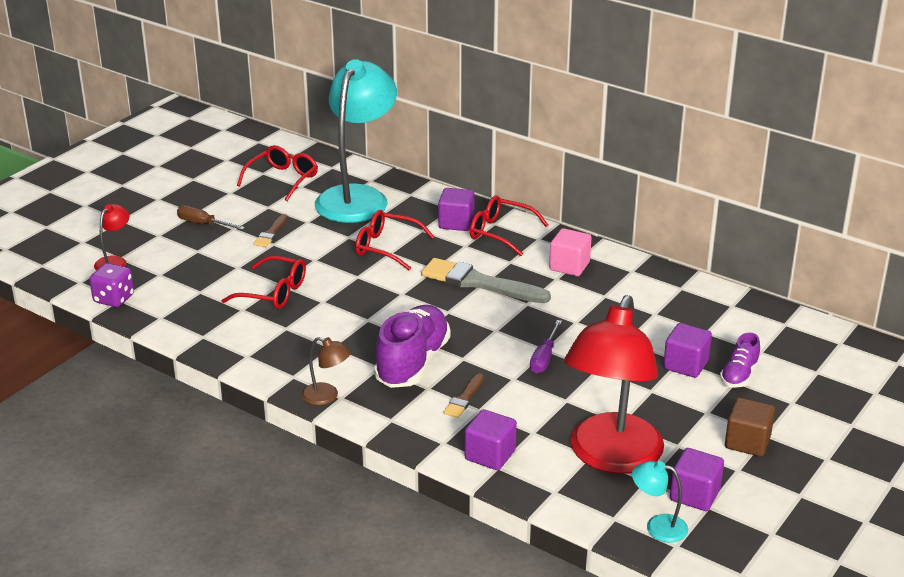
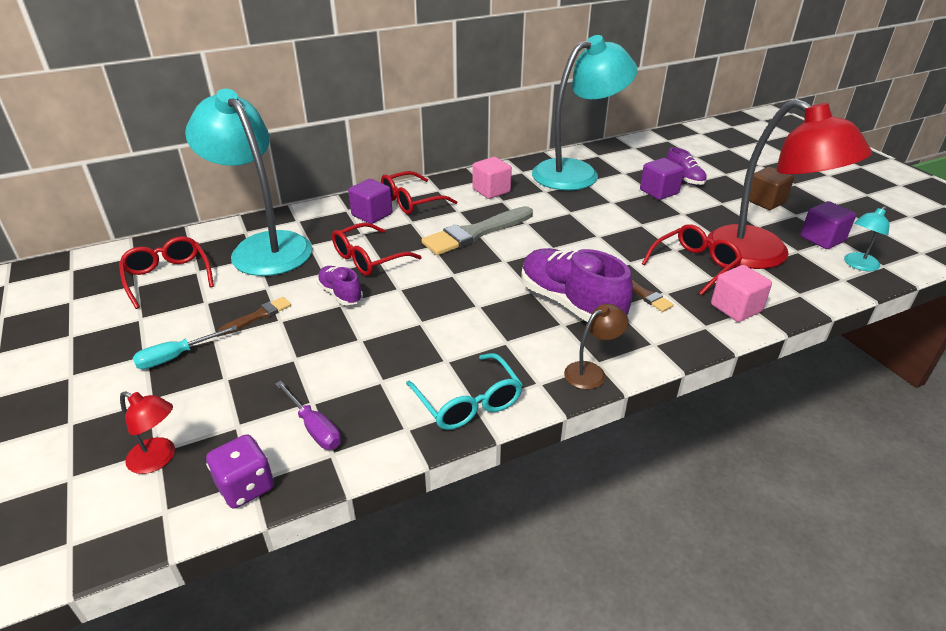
camera: 60 degrees left, 5 degrees up
(114, 261) = (159, 459): red lamp -> red lamp turned 150 degrees clockwise
(203, 224) = (176, 357): brown screwdriver -> turquoise screwdriver
(247, 352) = (468, 403): none -> turquoise glasses
(271, 233) = (258, 315): brown brush -> brown brush turned 90 degrees counterclockwise
(274, 293) = (373, 348): red glasses -> red glasses (695, 265)
(326, 254) = (340, 294): none -> purple shoe
(490, 455) = (736, 308): purple cube -> pink cube
(544, 358) = (610, 240): purple screwdriver -> purple screwdriver (314, 428)
(670, 303) = (576, 172): none -> turquoise lamp

